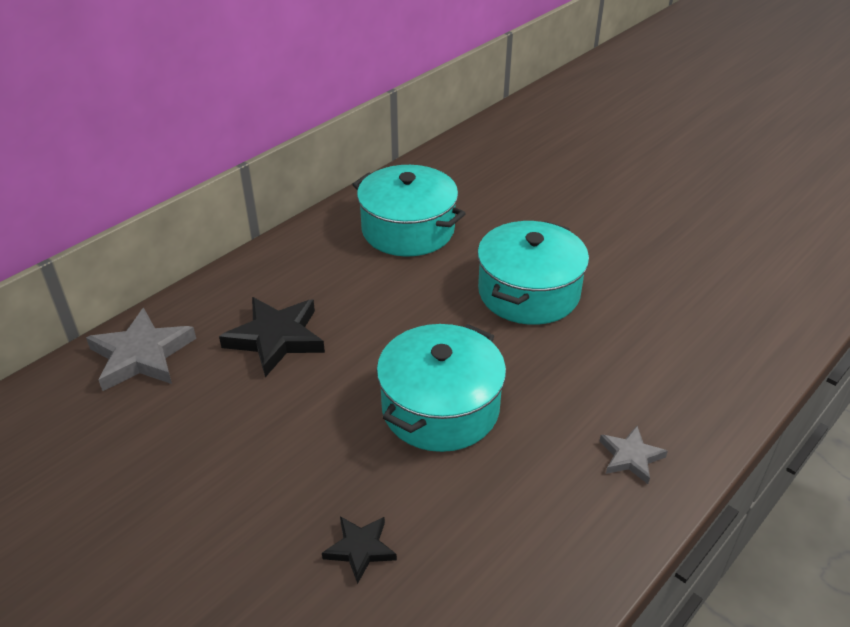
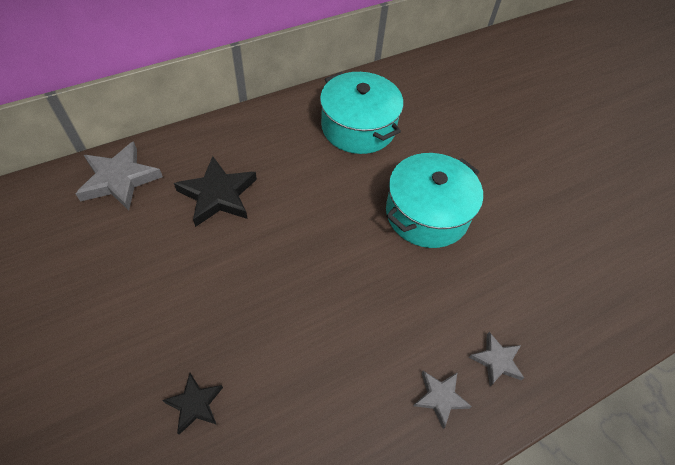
camera: 15 degrees right, 15 degrees up
(440, 408) = (310, 298): turquoise pot -> none
(672, 406) = (497, 360): none -> grey star

